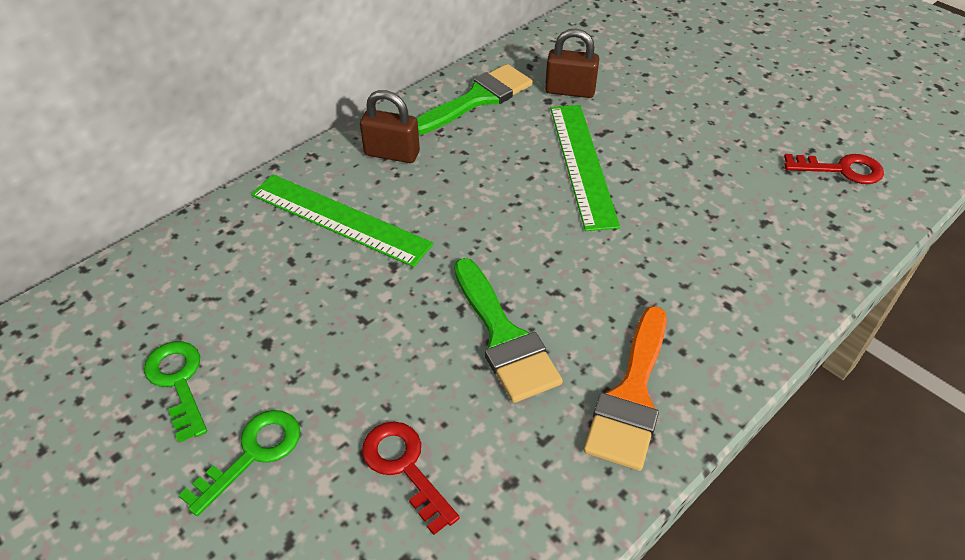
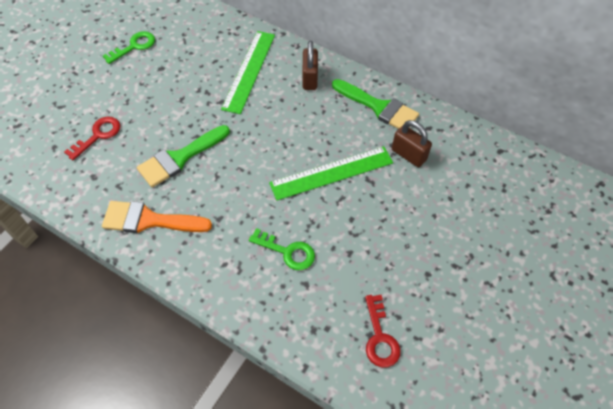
camera: 75 degrees right, 10 degrees up
(253, 454) = (100, 82): green key -> green key (287, 252)
(570, 91) = (408, 155): brown padlock -> brown padlock turned 45 degrees counterclockwise

